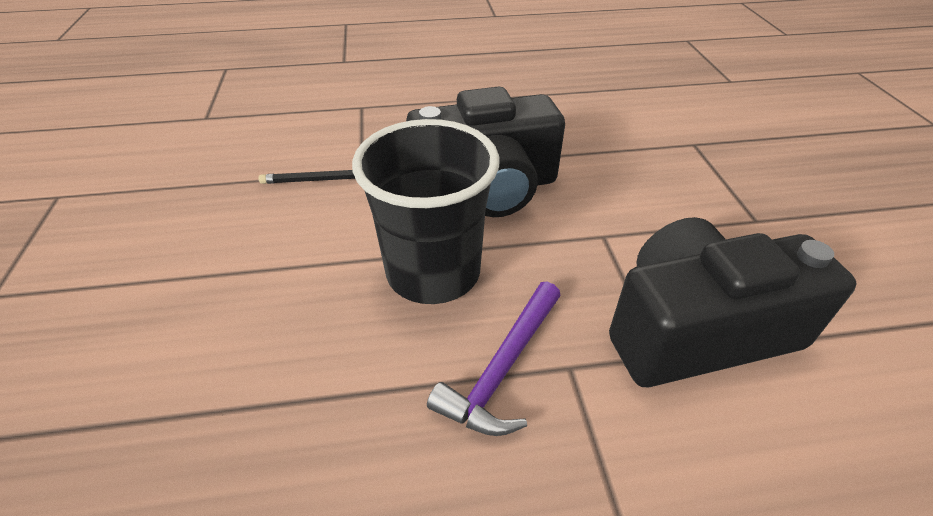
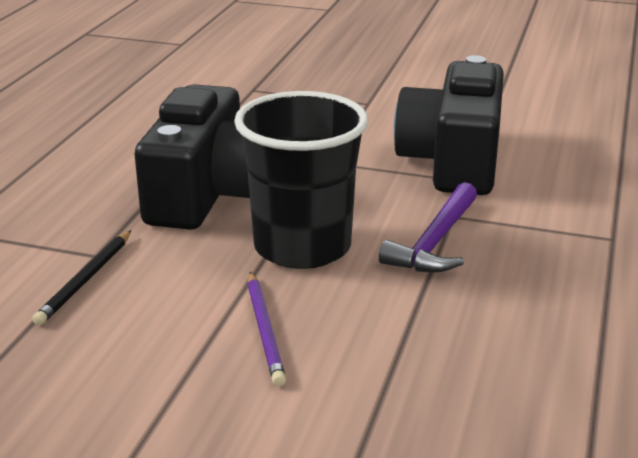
camera: 65 degrees left, 15 degrees down
(289, 296) = (265, 330): none -> purple pencil
(502, 368) = (435, 242): purple hammer -> purple hammer turned 60 degrees clockwise

